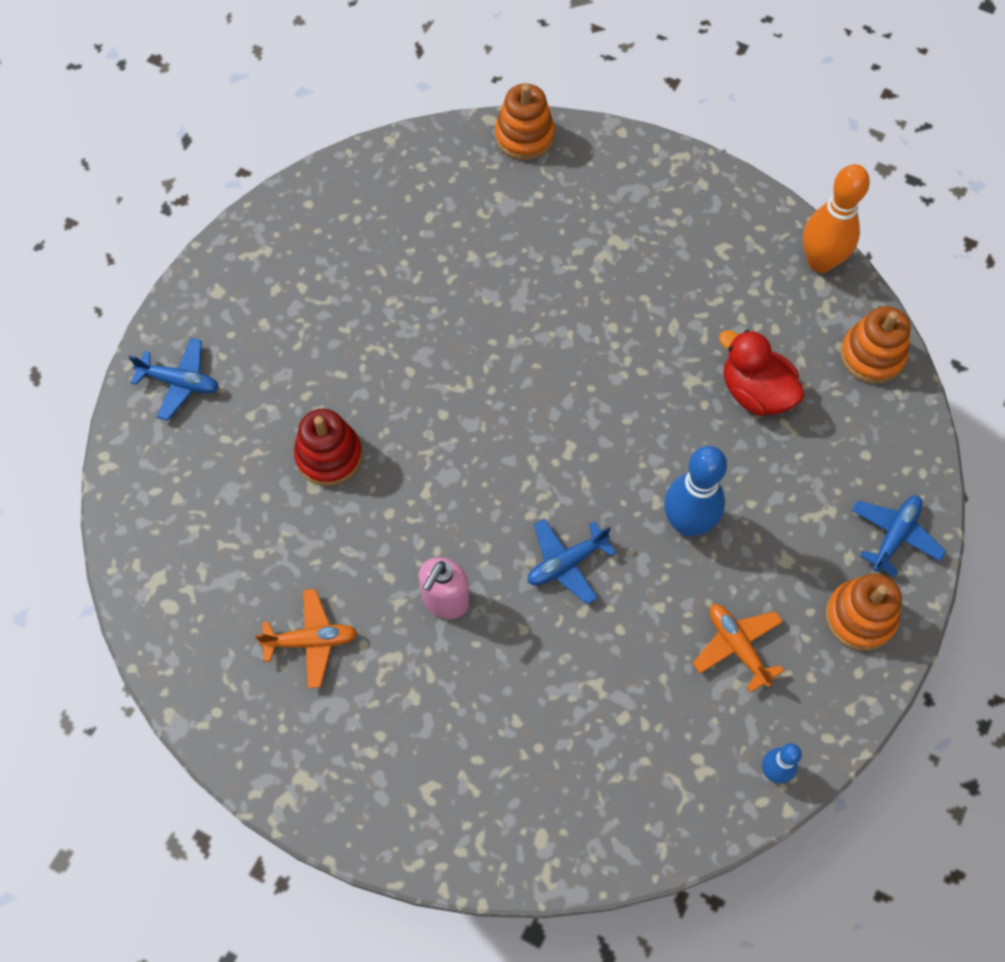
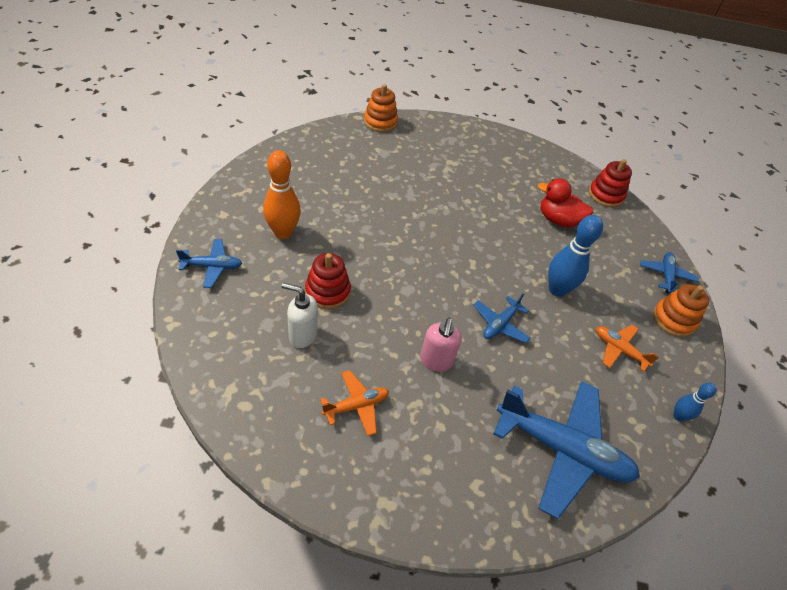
camera: 25 degrees left, 15 degrees down
(272, 519) = (302, 335): none -> white soap dispenser
(570, 773) = (562, 449): none -> blue plane
(820, 262) = (557, 159): orange bowling pin -> orange bowling pin (283, 232)
(872, 355) = (605, 195): orange stacking toy -> red stacking toy

